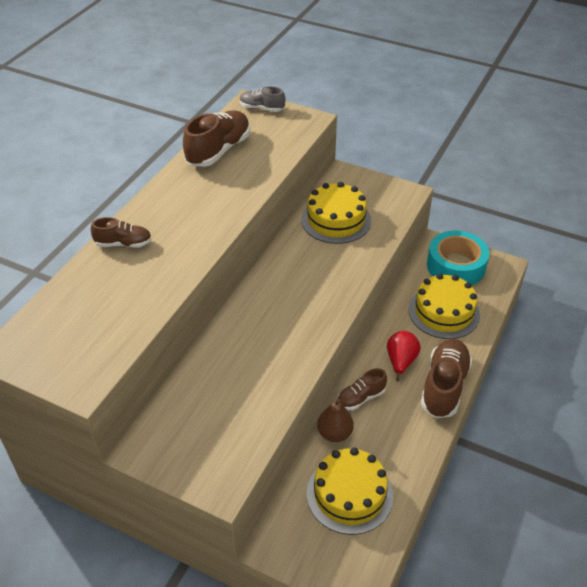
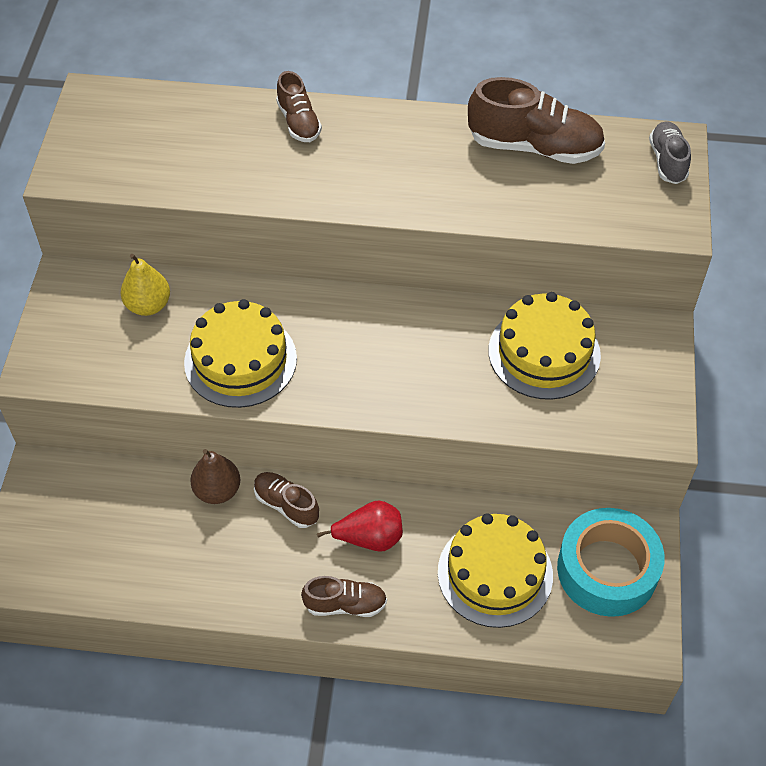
camera: 70 degrees right, 10 degrees up
(196, 401) = (148, 305): none -> yellow pear
(349, 494) = (130, 532): yellow cake -> yellow cake (240, 360)
(444, 386) = (345, 604): brown shoe -> brown shoe, size x0.57

